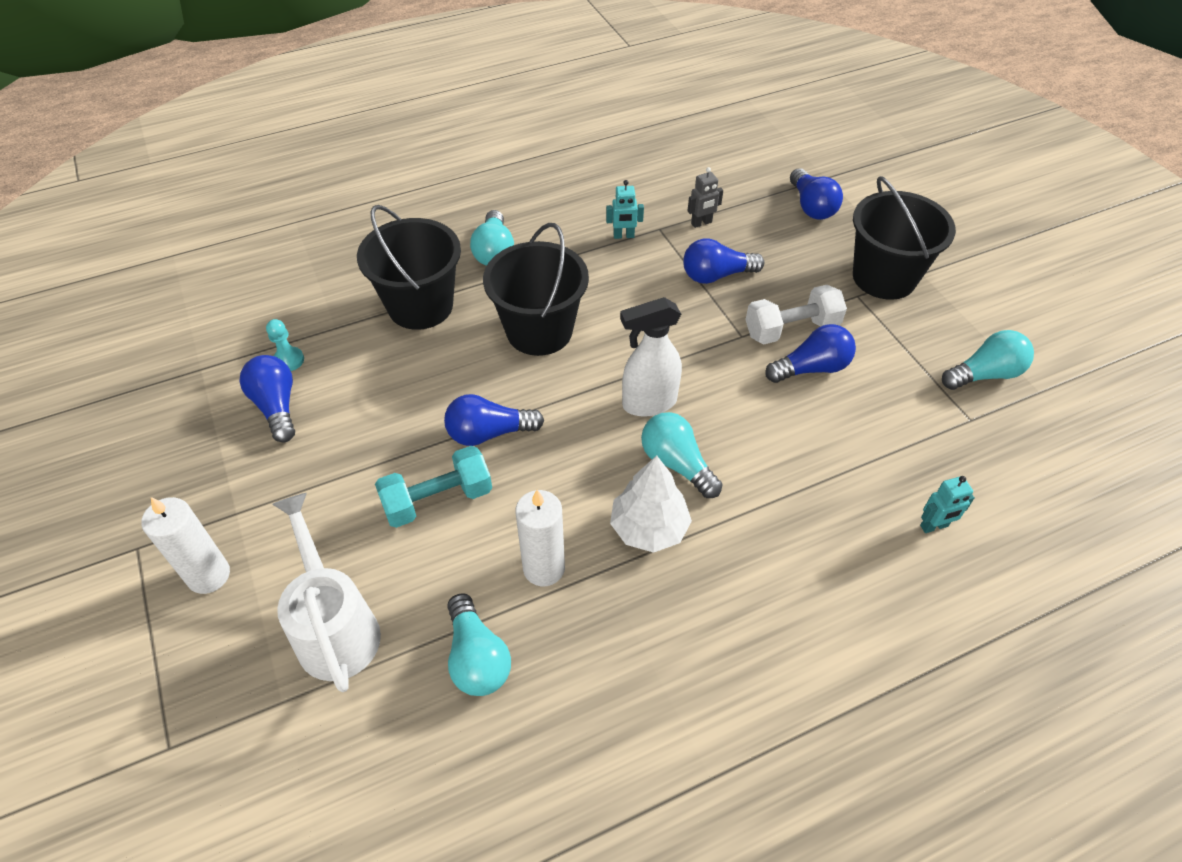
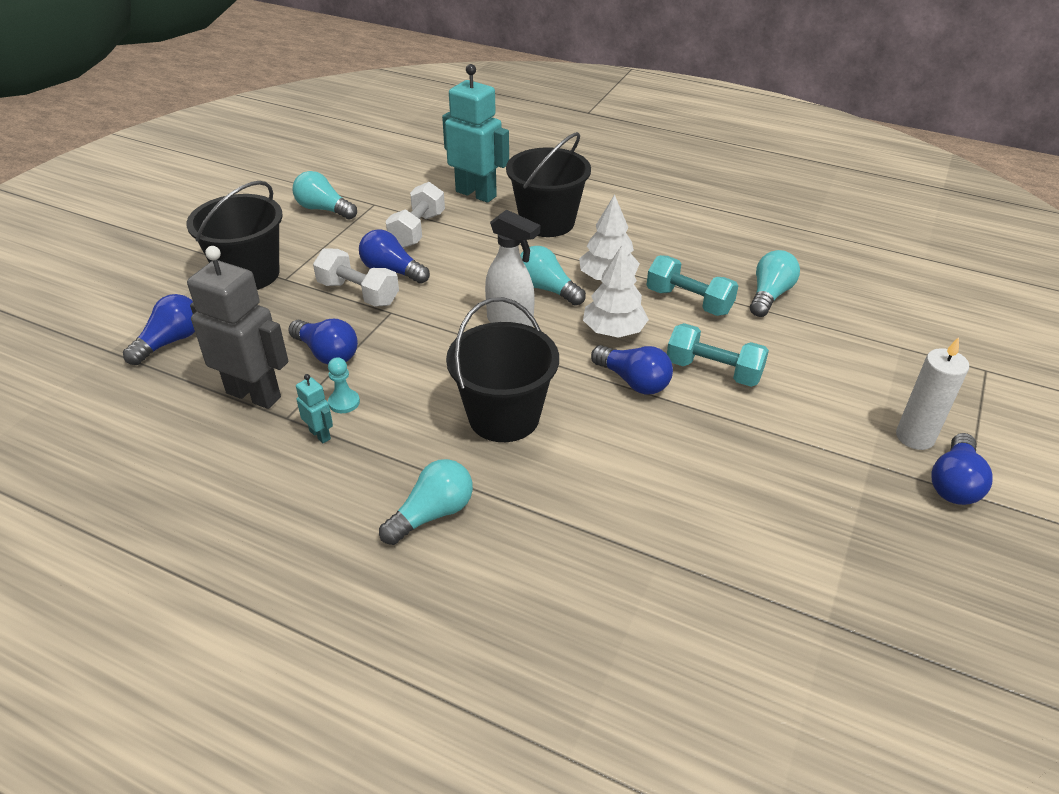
camera: 130 degrees left, 10 degrees down
(276, 406) = (777, 522): blue light bulb -> blue light bulb (954, 483)
(289, 360) = (732, 559): turquoise pawn -> turquoise pawn (344, 402)
(335, 627) = (842, 356): white watering can -> none
(420, 306) = (563, 515): black bucket -> black bucket (547, 222)
(544, 568) = (689, 301): white candle -> turquoise dumbbell
(564, 469) = (613, 331): none -> white tree
(677, 464) = (547, 289): turquoise light bulb -> turquoise light bulb turned 120 degrees clockwise
(701, 223) = (254, 394): grey robot -> grey robot, size x2.27
(880, 426) = (417, 230): none -> white dumbbell
(934, 526) = (476, 194): turquoise robot -> turquoise robot, size x2.27

